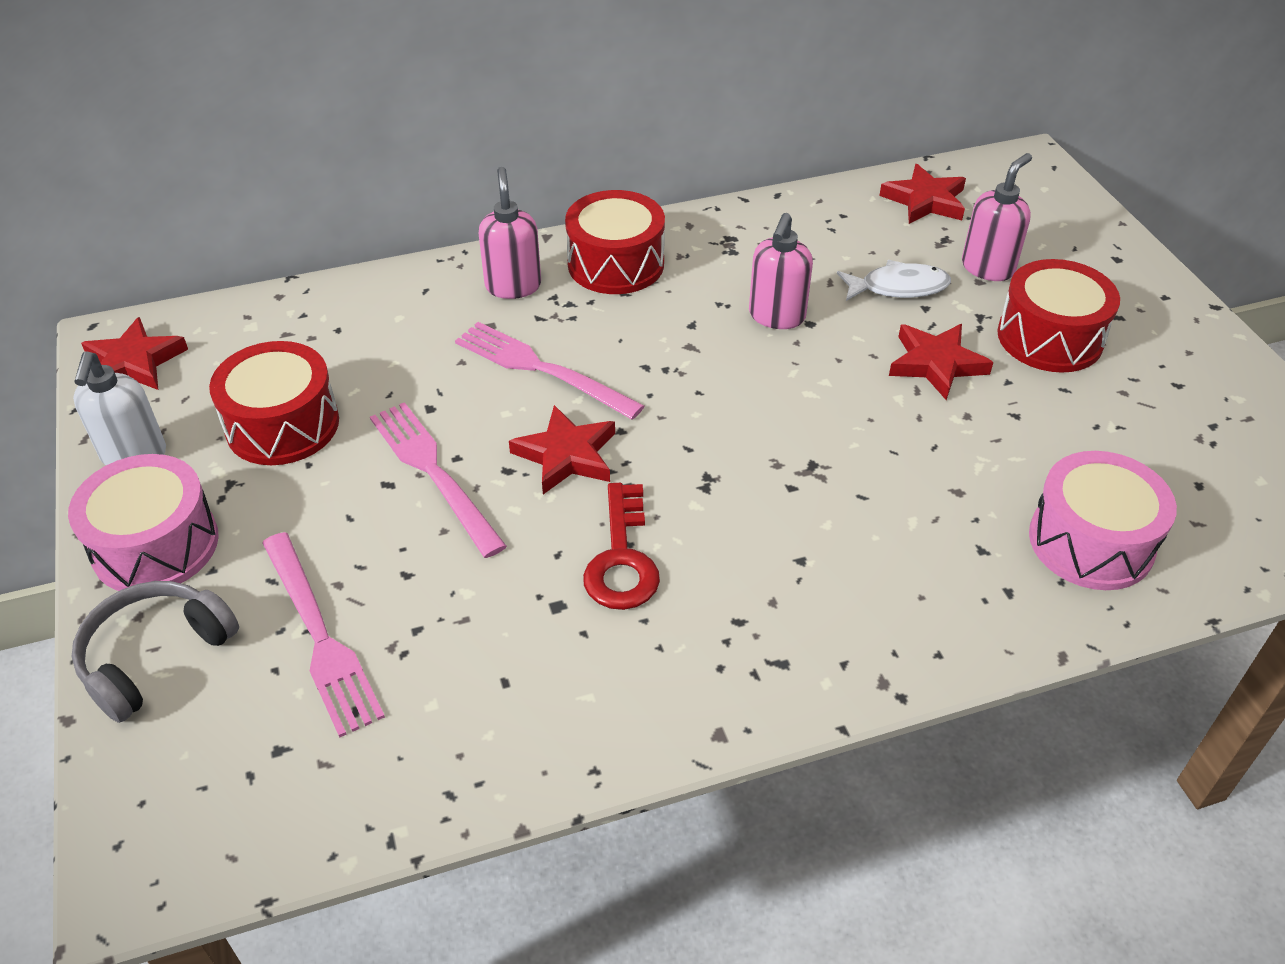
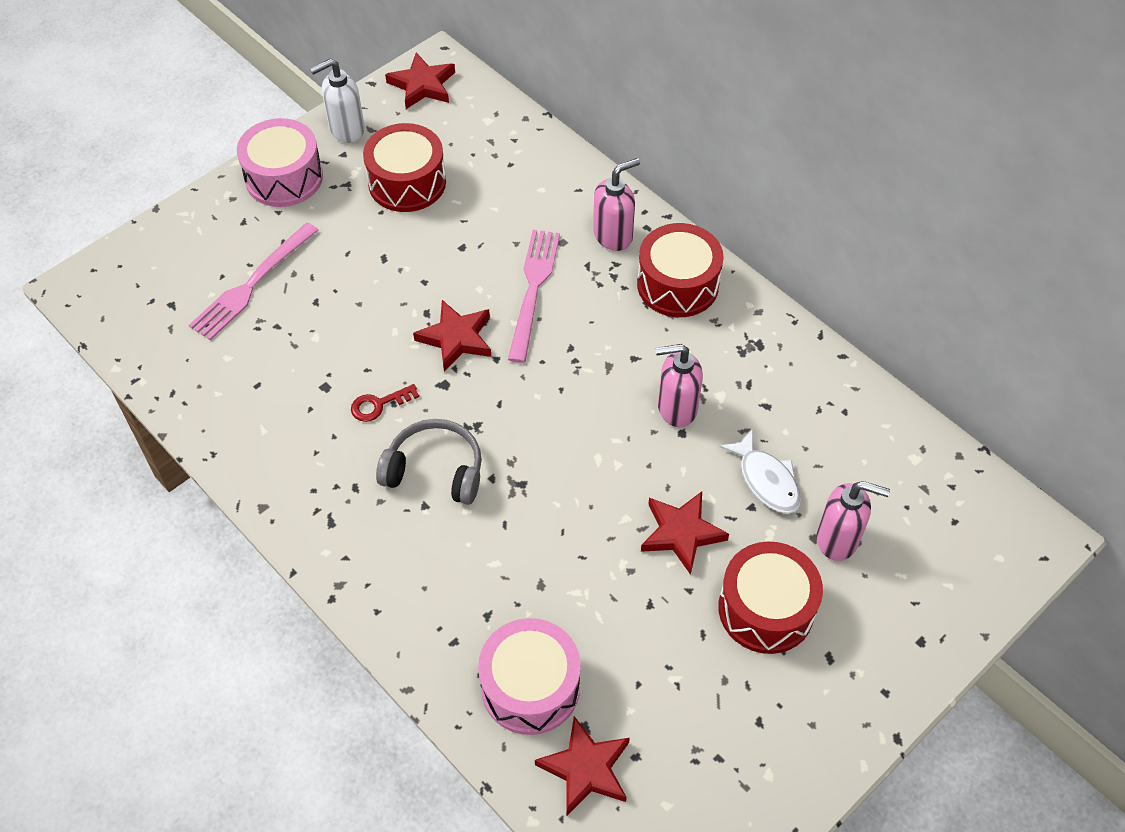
camera: 65 degrees right, 10 degrees up
(155, 656) = (209, 221): grey headphones -> grey headphones (435, 471)
(434, 472) = (405, 276): pink fork -> none
(622, 558) = (379, 404): red key -> red key, size x0.61
(925, 200) = (909, 466): red star -> red star (586, 768)

